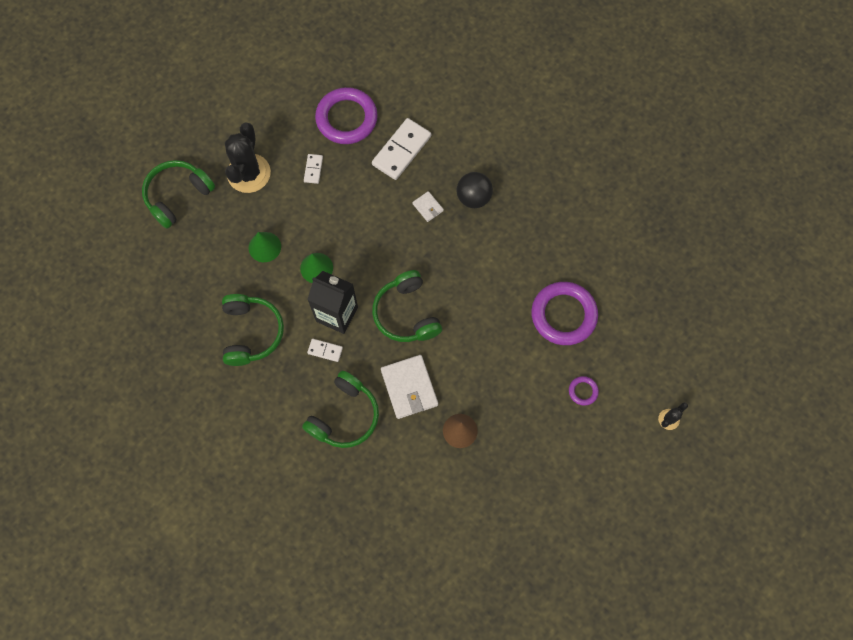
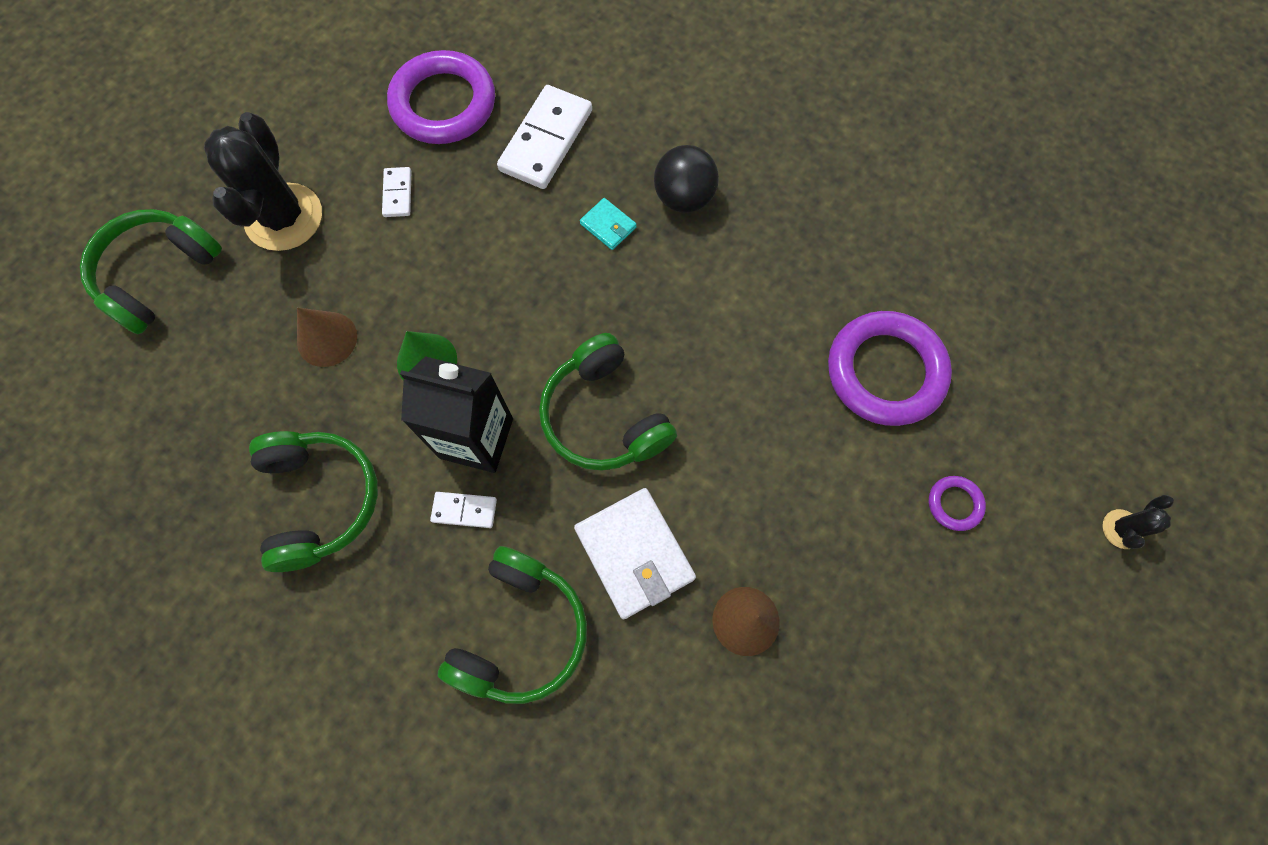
camera: 10 degrees left, 0 degrees up
(264, 247) = (327, 339): green cone -> brown cone
(428, 207) = (608, 226): white wallet -> turquoise wallet

